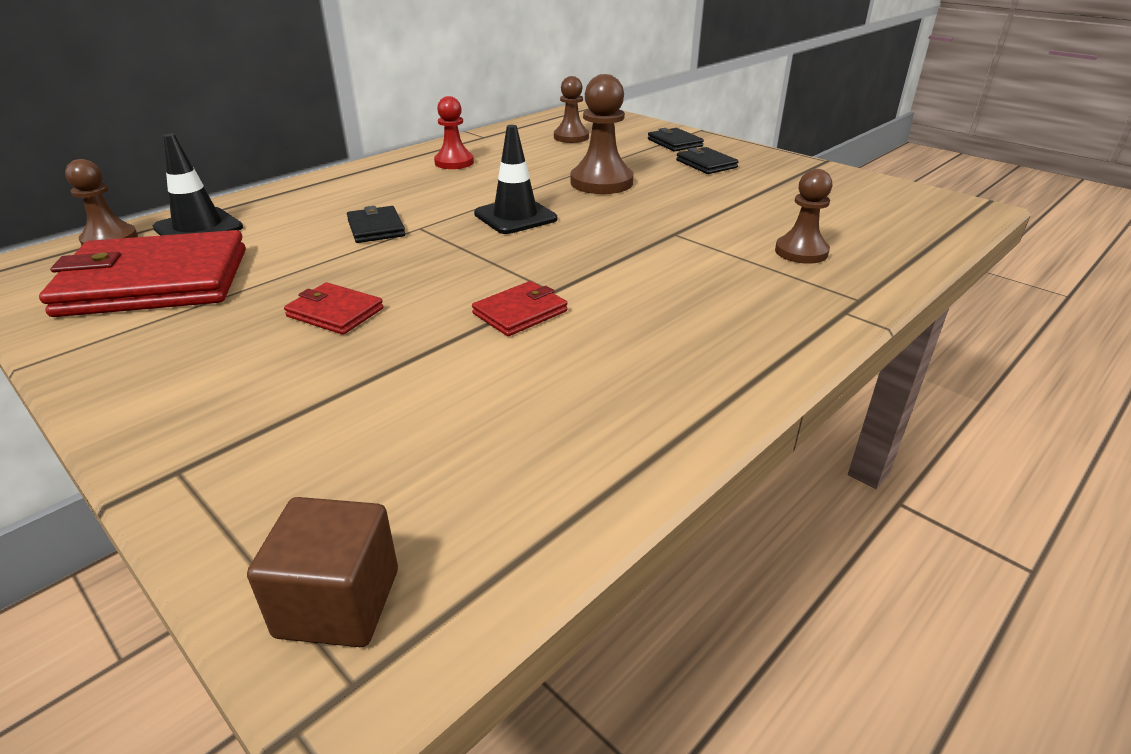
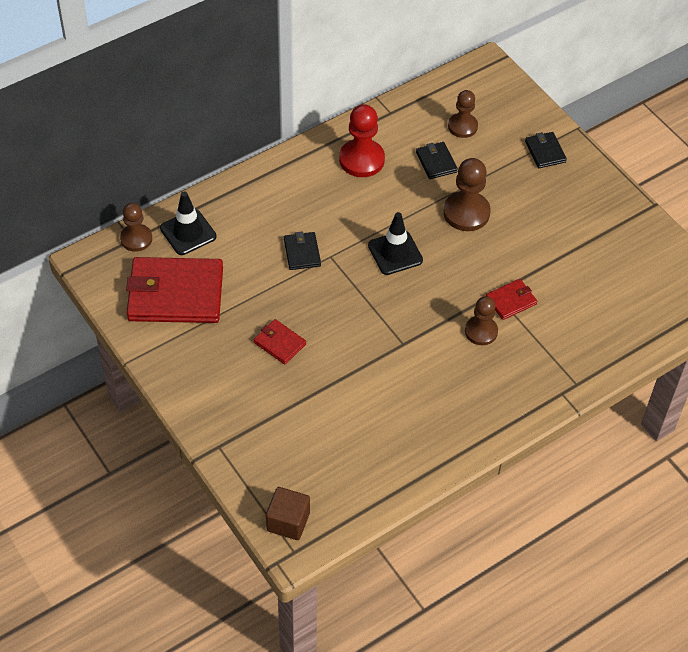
camera: 10 degrees right, 20 degrees up
(454, 162) = (361, 160): red pawn -> red pawn, size x1.50
(520, 312) = (380, 361): red wallet -> red wallet (511, 301)
(706, 164) = (556, 195): black wallet -> black wallet (436, 162)
(801, 252) = (567, 330): brown pawn -> brown pawn (481, 331)

